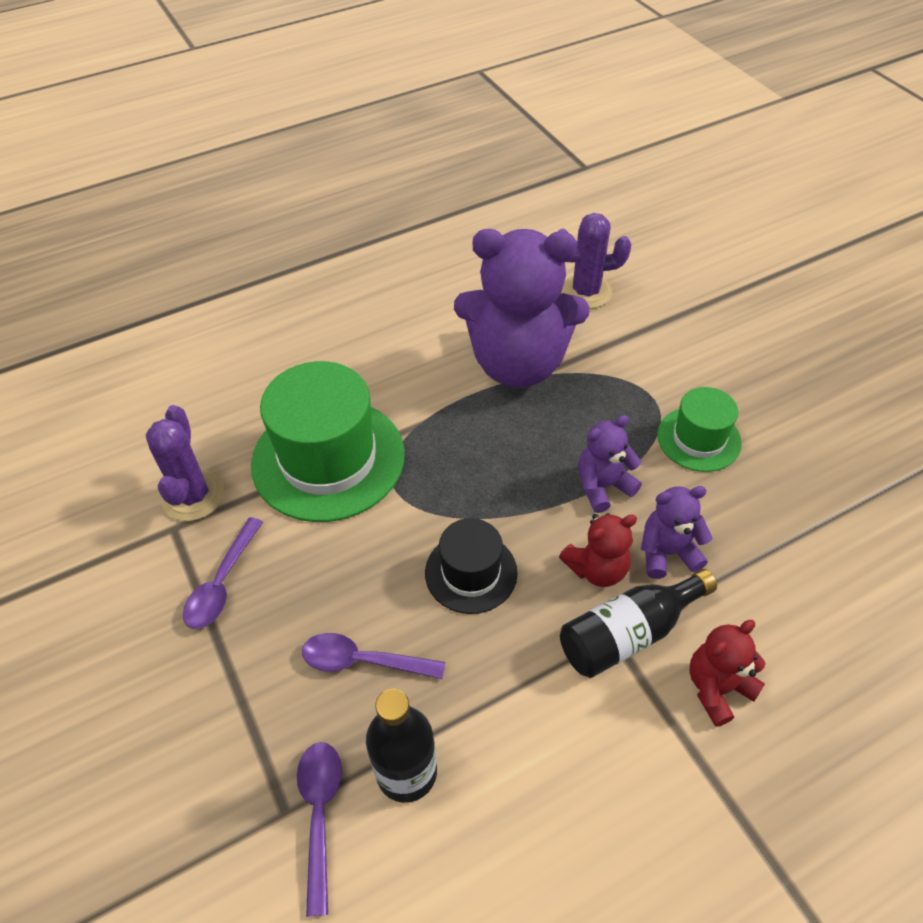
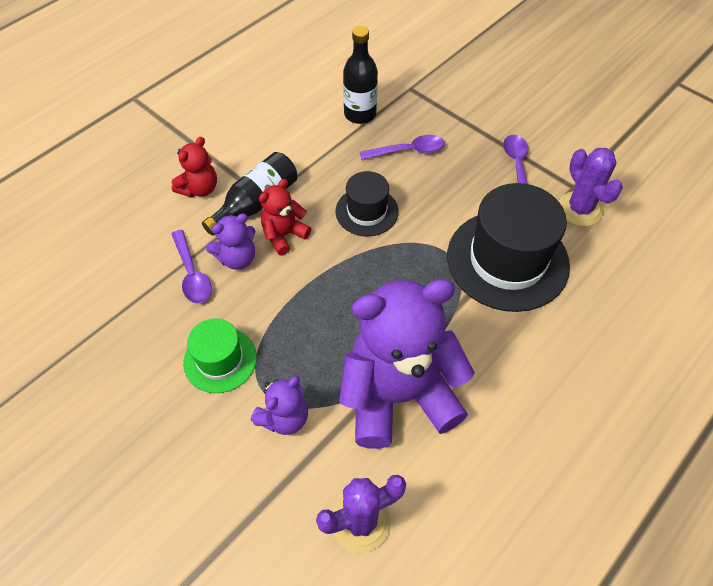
camera: 160 degrees right, 5 degrees up
(320, 814) = (393, 91): purple spoon -> purple spoon (192, 274)
(328, 459) = (507, 260): green hat -> black hat
(603, 486) = (292, 295): purple teddy bear -> purple teddy bear (284, 417)

